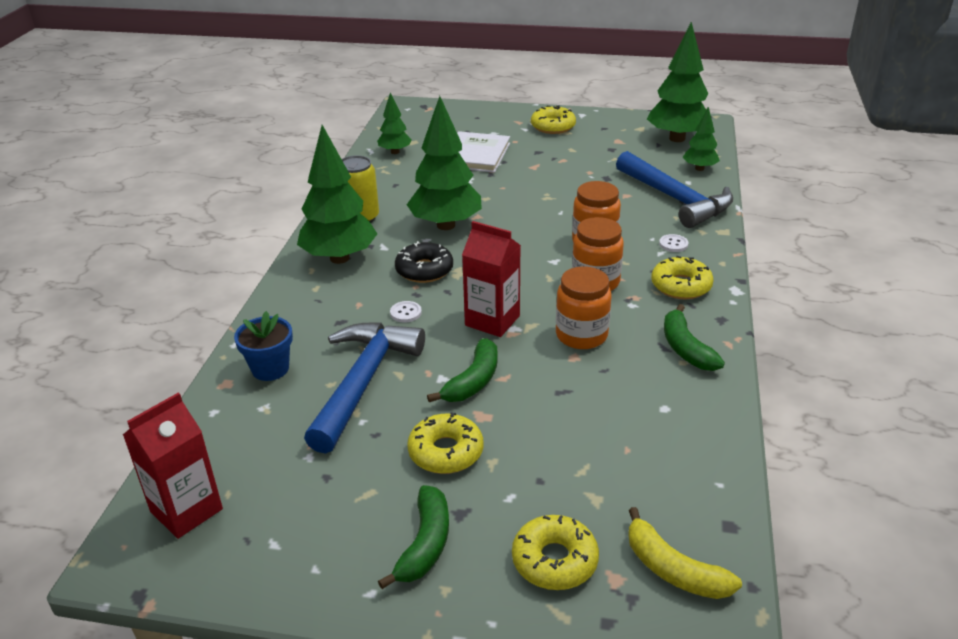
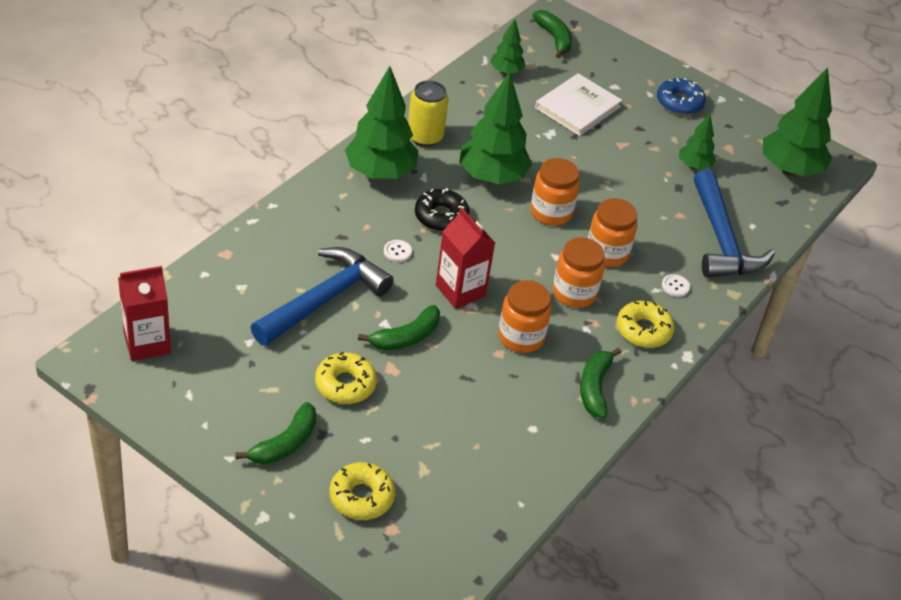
camera: 20 degrees right, 10 degrees up
(270, 369) = (264, 256): blue flower pot -> none
(416, 120) = (554, 38): none -> green banana
(519, 231) = (551, 212): none -> orange jar
(553, 126) = (679, 102): yellow donut -> blue donut
(673, 569) = (435, 542): yellow banana -> none
(699, 168) = (778, 215): green tree -> green tree (694, 166)

